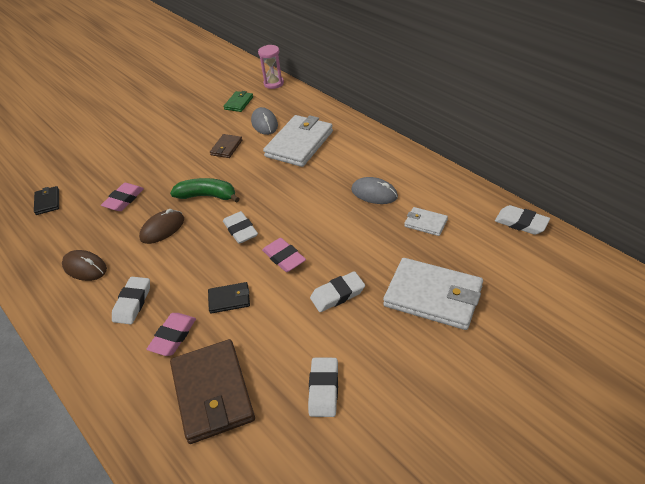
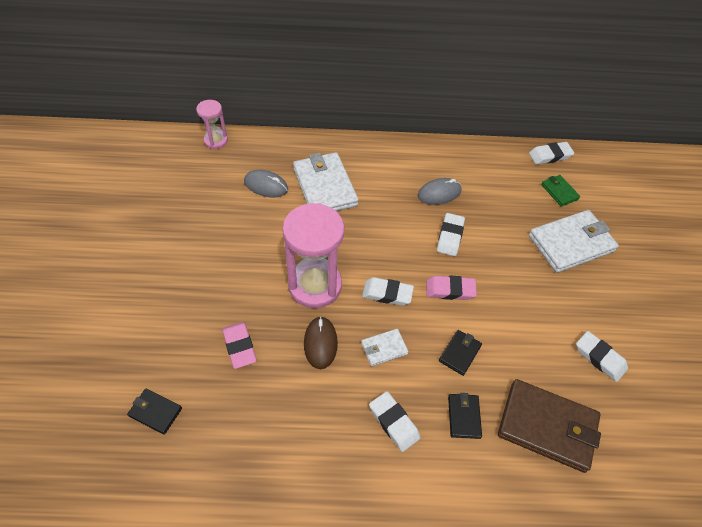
camera: 55 degrees left, 10 degrees up
(85, 267) = (304, 434): brown mouse -> none
(173, 336) = (464, 416): pink eraser -> black wallet
(207, 196) = (315, 285): green banana -> pink hourglass
(226, 148) = (264, 230): brown wallet -> none
(239, 103) = (209, 179): green wallet -> green wallet (559, 192)
(337, 294) = (520, 288): white eraser -> white eraser (450, 236)
(425, 223) = (500, 194): white wallet -> white wallet (384, 348)

